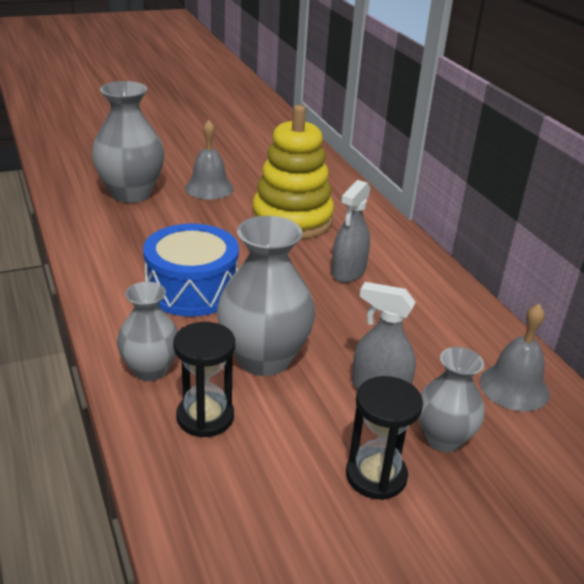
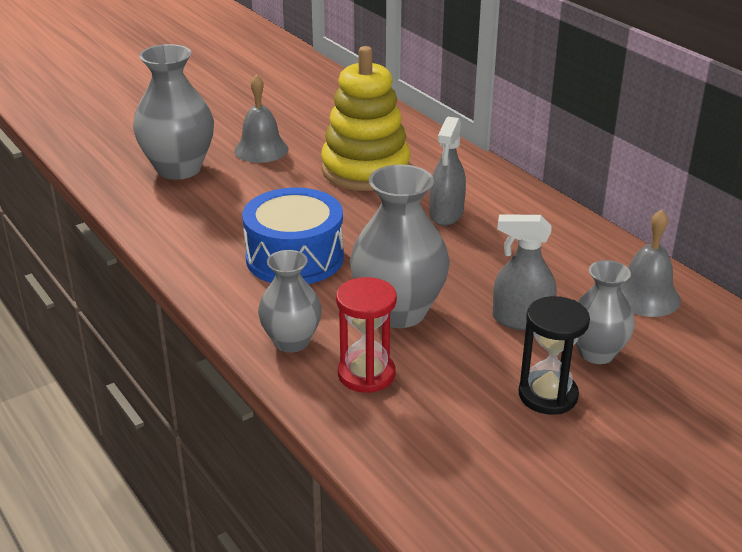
camera: 10 degrees left, 0 degrees up
(205, 417) = (366, 374): black hourglass -> red hourglass

